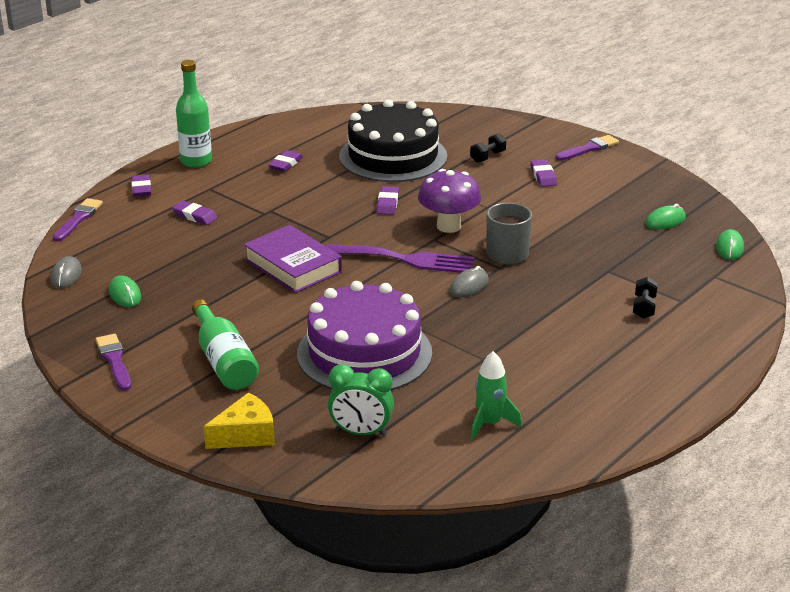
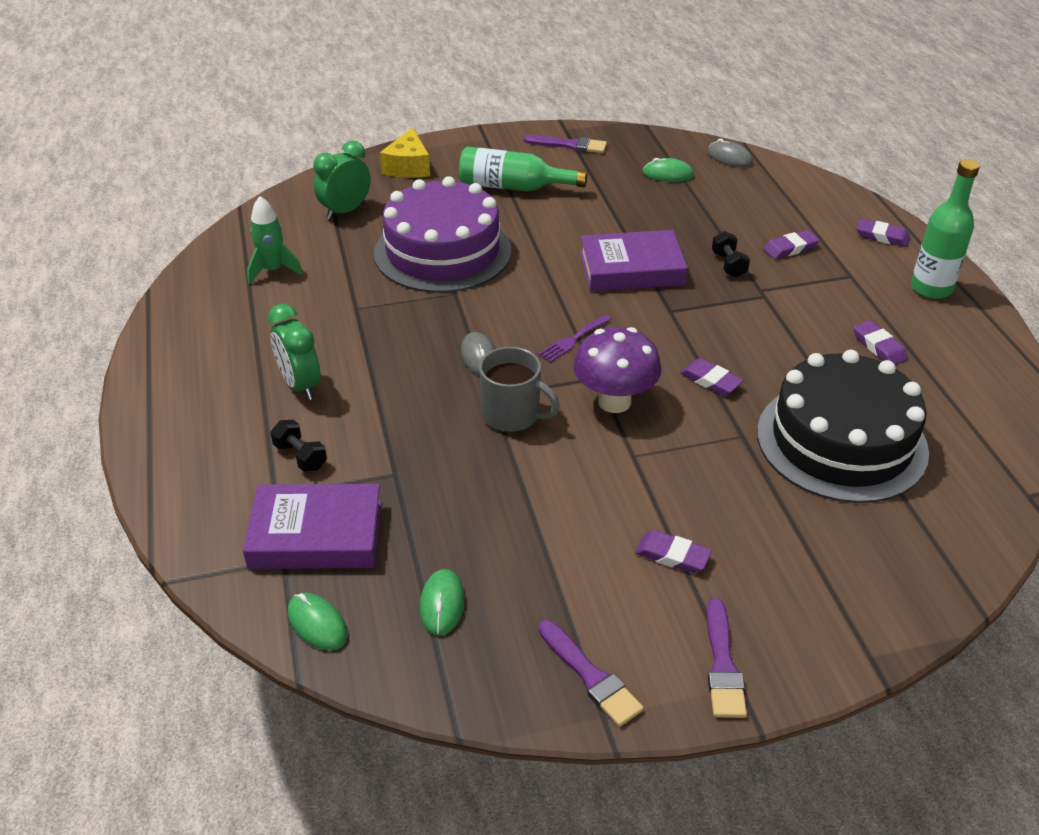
camera: 125 degrees right, 10 degrees up
(78, 219) = (838, 187): purple brush -> purple brush (590, 676)
(406, 259) = (572, 340): purple fork -> purple fork, size x0.50
(487, 157) = (776, 531): black dumbbell -> black dumbbell (728, 265)
(589, 340) = (300, 385): none -> green clock
(684, 274) = (316, 534): none -> purple book

